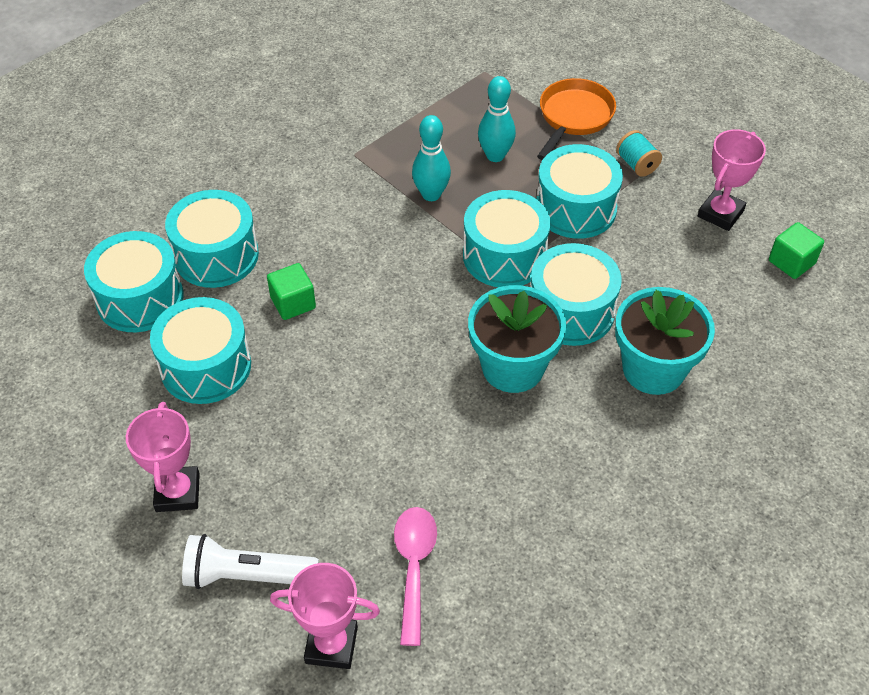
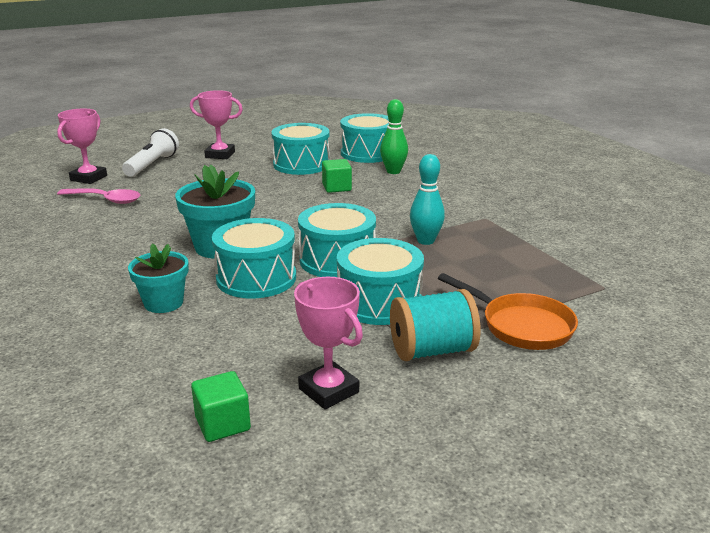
camera: 105 degrees right, 25 degrees down
(216, 255) = (393, 171): turquoise drum -> green bowling pin
(495, 155) = (468, 274): turquoise bowling pin -> none
(636, 164) = (432, 350): turquoise spool -> turquoise spool, size x1.68
(653, 369) = (163, 303): turquoise flower pot -> turquoise flower pot, size x0.65

